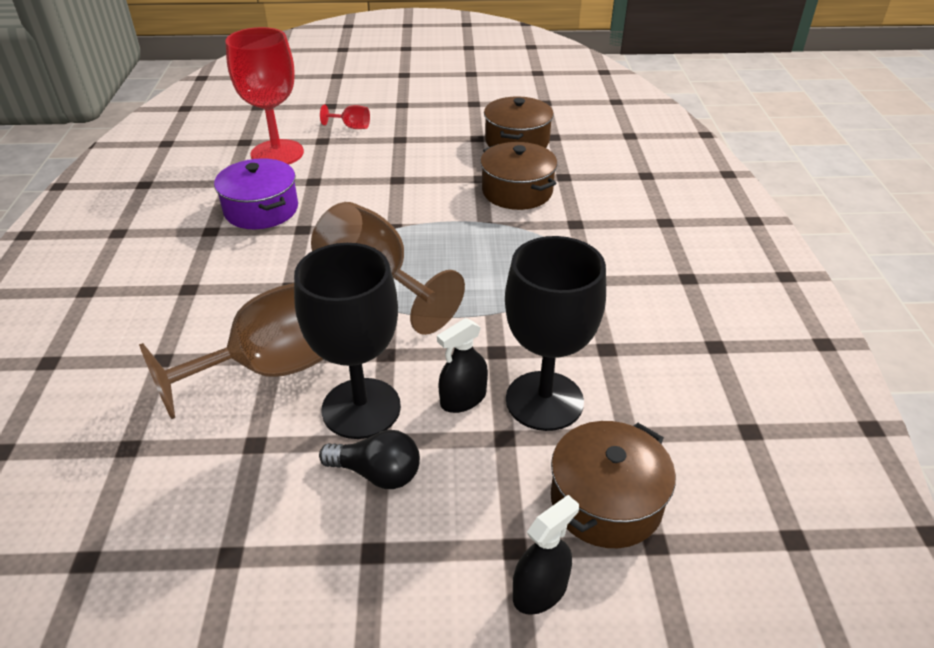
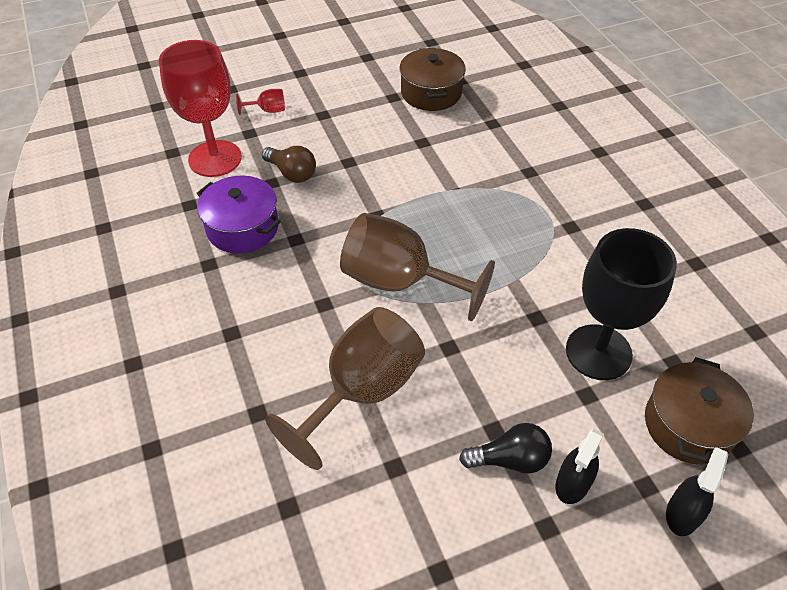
camera: 20 degrees left, 10 degrees up
(337, 178) = (292, 173): none -> brown light bulb
(361, 408) = (461, 405): black goblet -> none
(463, 399) = (536, 370): black spray bottle -> black spray bottle (573, 483)
(517, 191) = (462, 149): brown pot -> none

